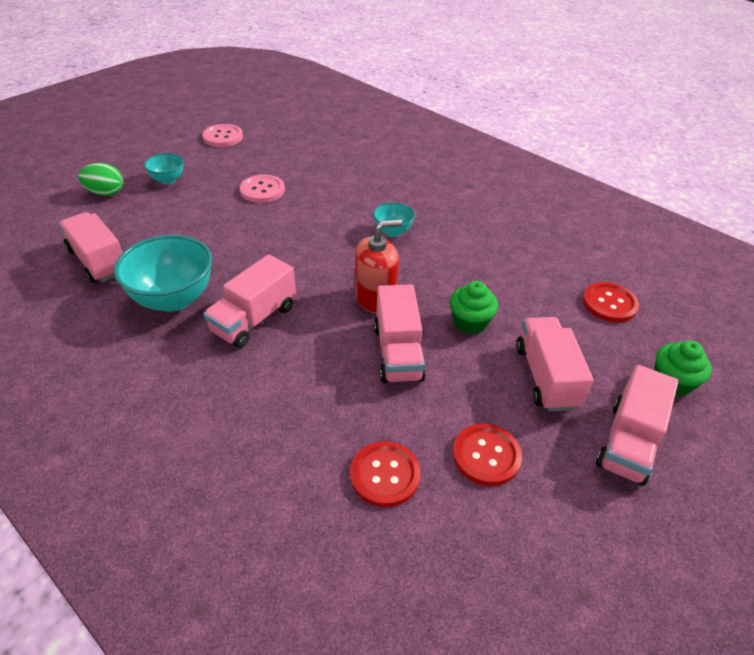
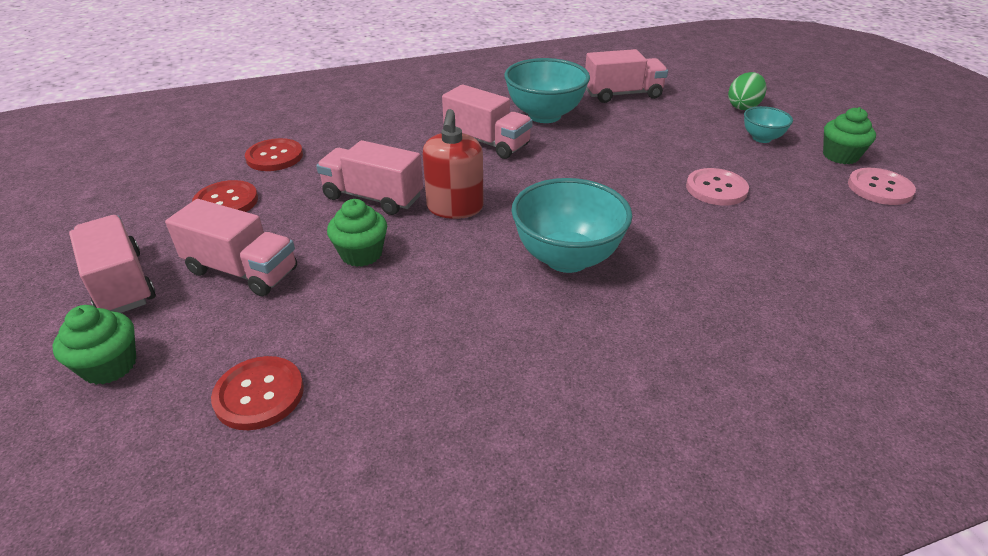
camera: 120 degrees right, 5 degrees down
(182, 150) = (840, 156): none -> green cupcake
(254, 319) = (487, 142): pink truck -> pink truck turned 150 degrees clockwise
(393, 231) = (567, 258): turquoise bowl -> turquoise bowl, size x1.90

